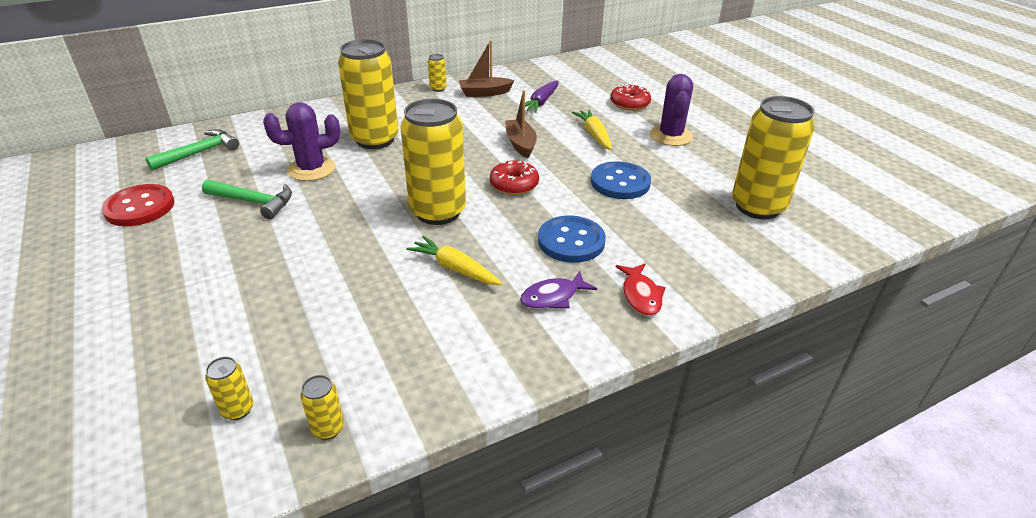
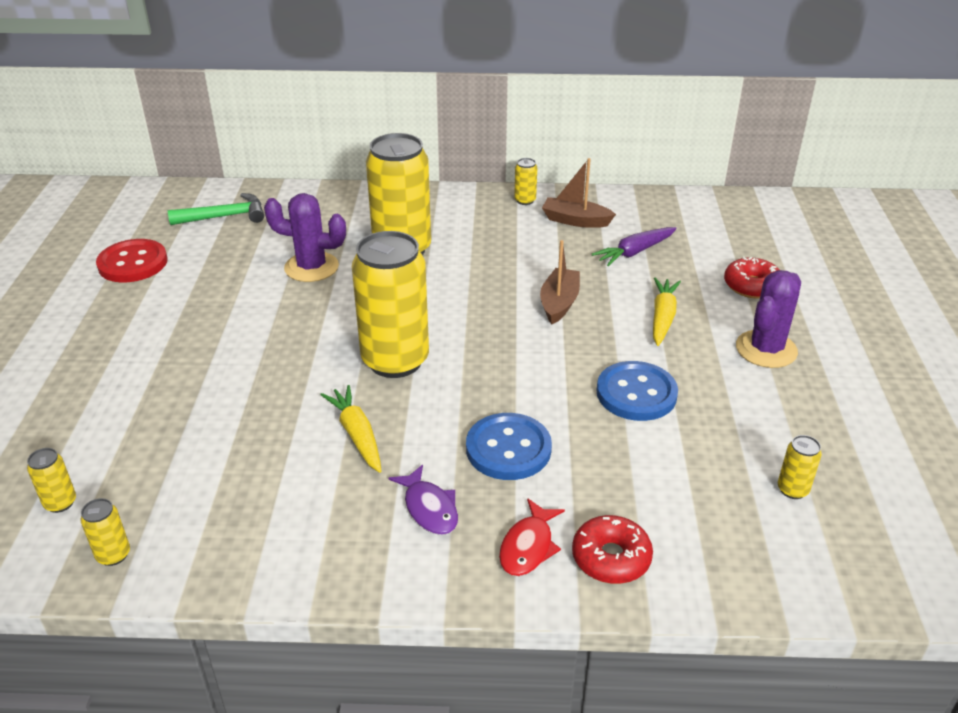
camera: 30 degrees right, 0 degrees up
(254, 202) = (231, 289): green hammer -> none
(514, 184) = (505, 354): red donut -> red donut (611, 558)
(553, 297) = (429, 508): purple fish -> purple fish turned 120 degrees counterclockwise
(757, 206) = (792, 489): yellow can -> yellow can, size x0.40

